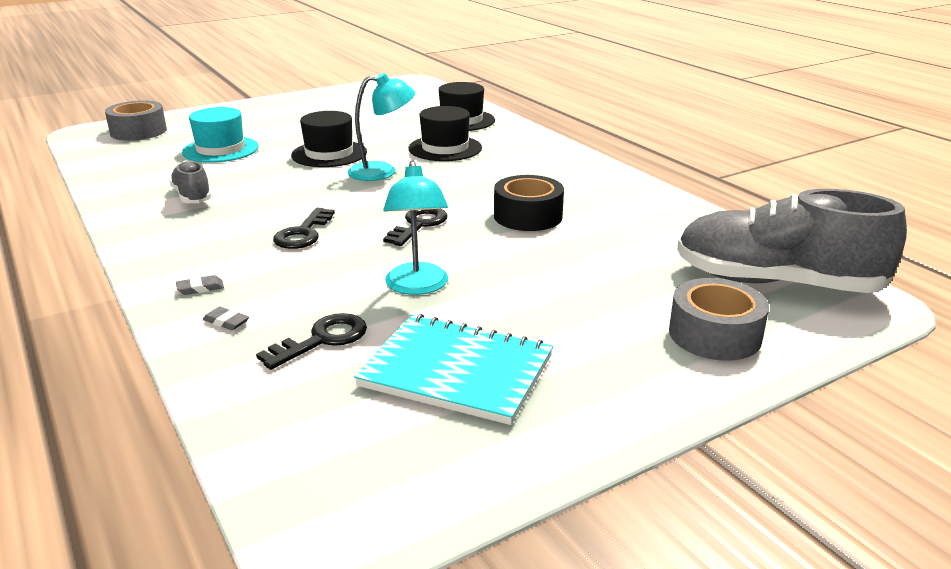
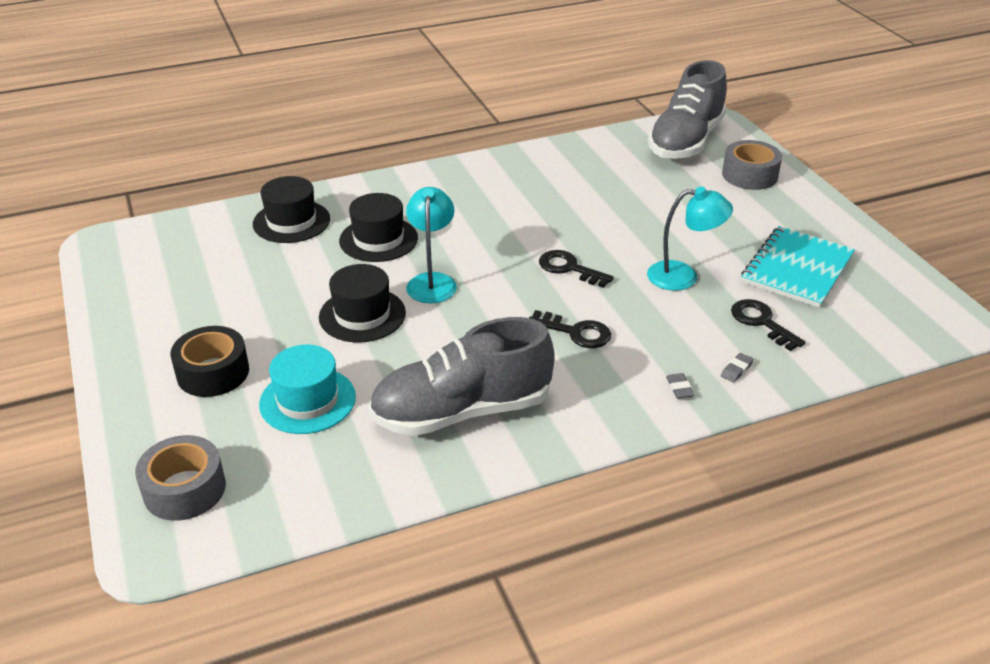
camera: 80 degrees left, 10 degrees up
(192, 196) = (462, 411): grey shoe -> grey shoe, size x2.03
(528, 216) = (562, 214): black tape -> black tape (213, 372)

